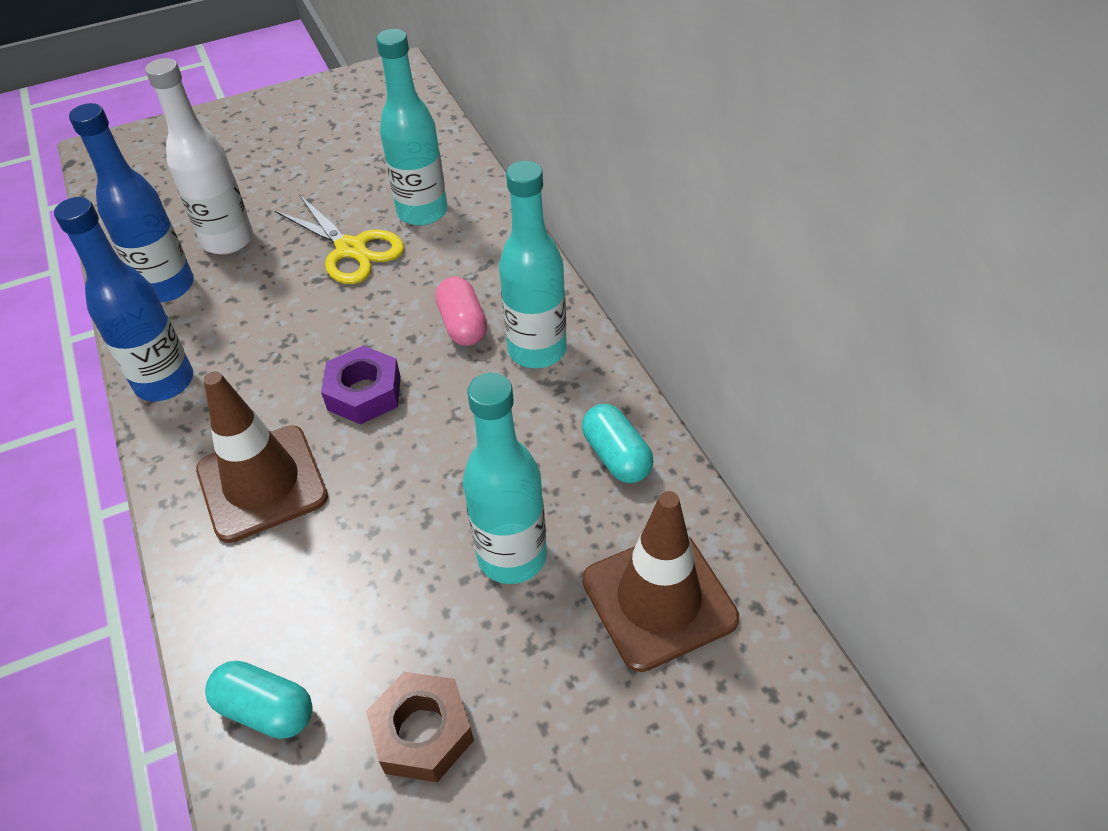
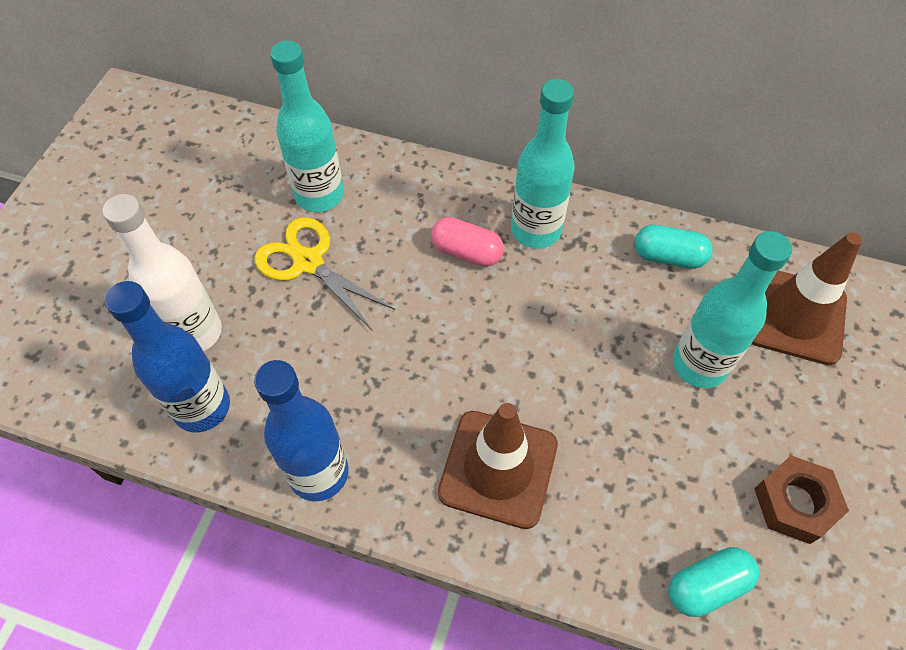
camera: 50 degrees left, 10 degrees up
(351, 249) = (308, 262): yellow scissors -> yellow scissors turned 135 degrees counterclockwise
(364, 393) = (472, 351): purple nut -> none

